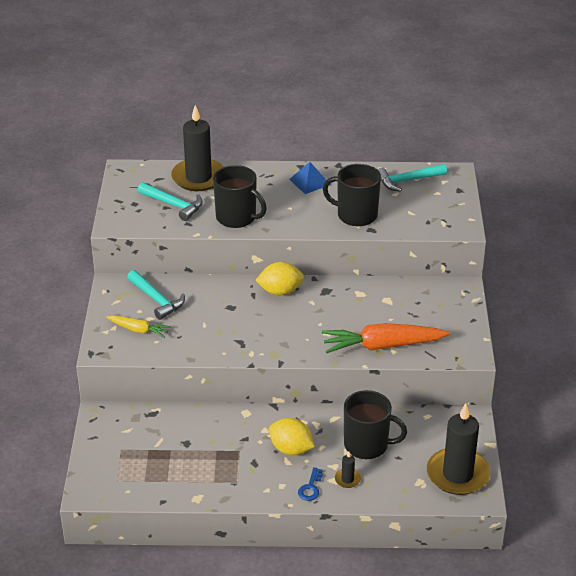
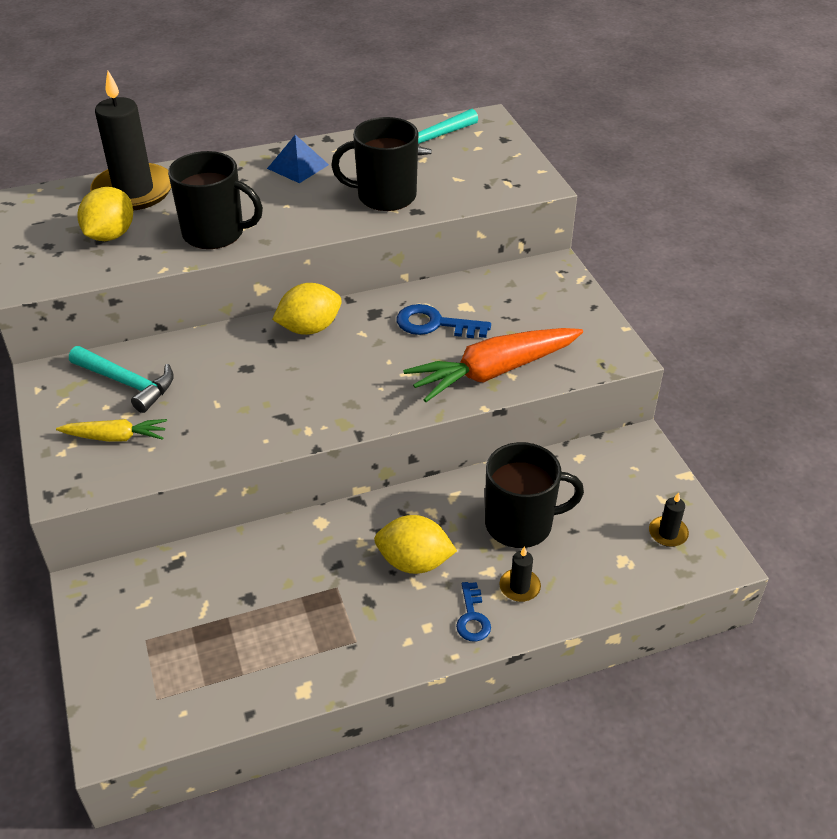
camera: 20 degrees left, 5 degrees up
(173, 205) = (110, 235): turquoise hammer -> yellow lemon
(361, 307) = (434, 324): none -> blue key
(457, 474) = (668, 533): black candle -> black candle, size x0.41

